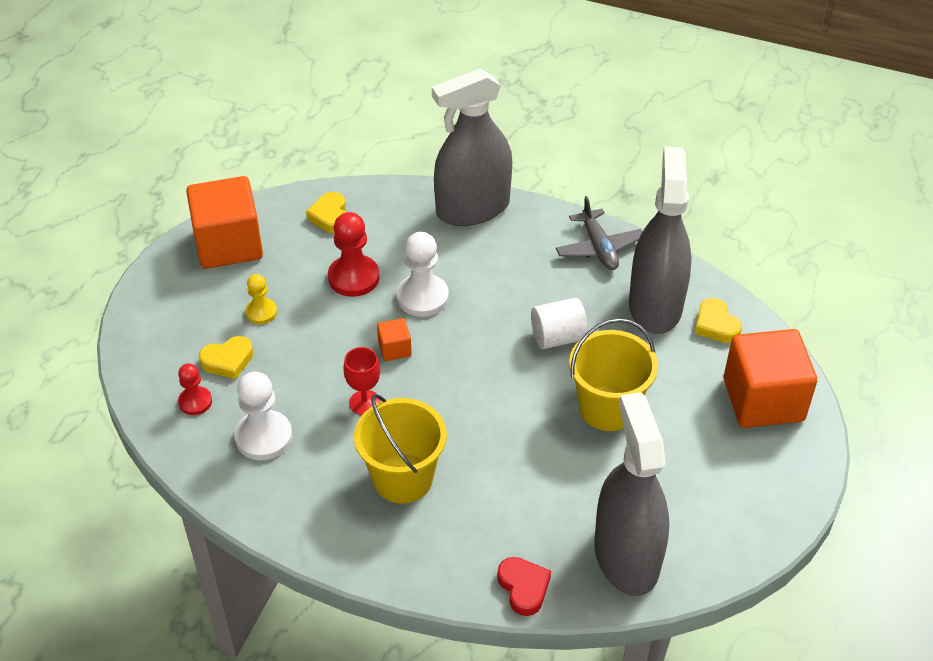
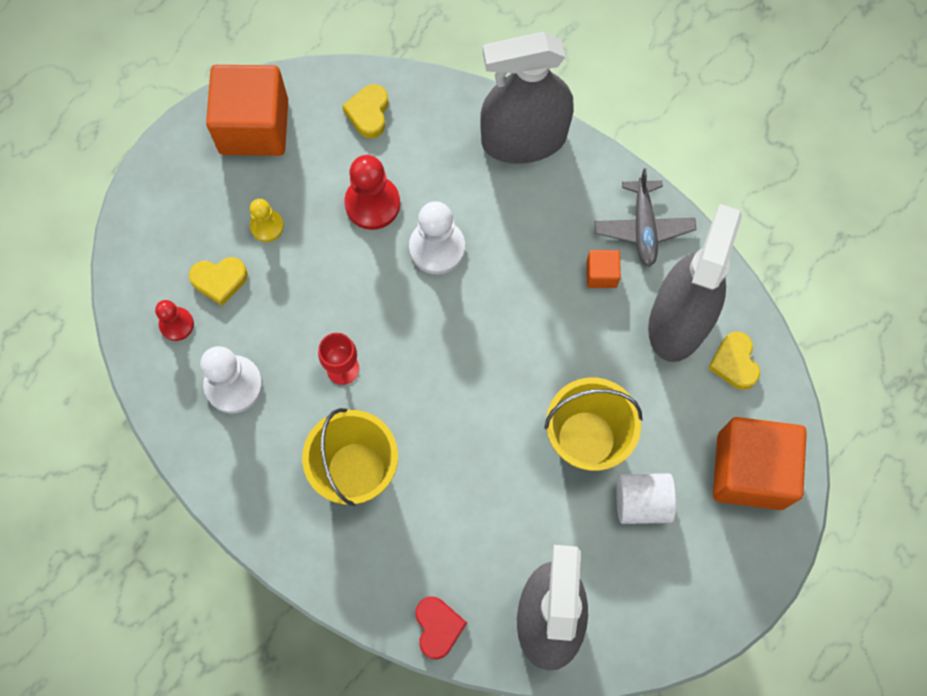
camera: 15 degrees right, 25 degrees up
(394, 349) = (390, 308): orange cube -> orange cube (601, 274)
(558, 337) = (562, 336): white cylinder -> white cylinder (642, 502)

